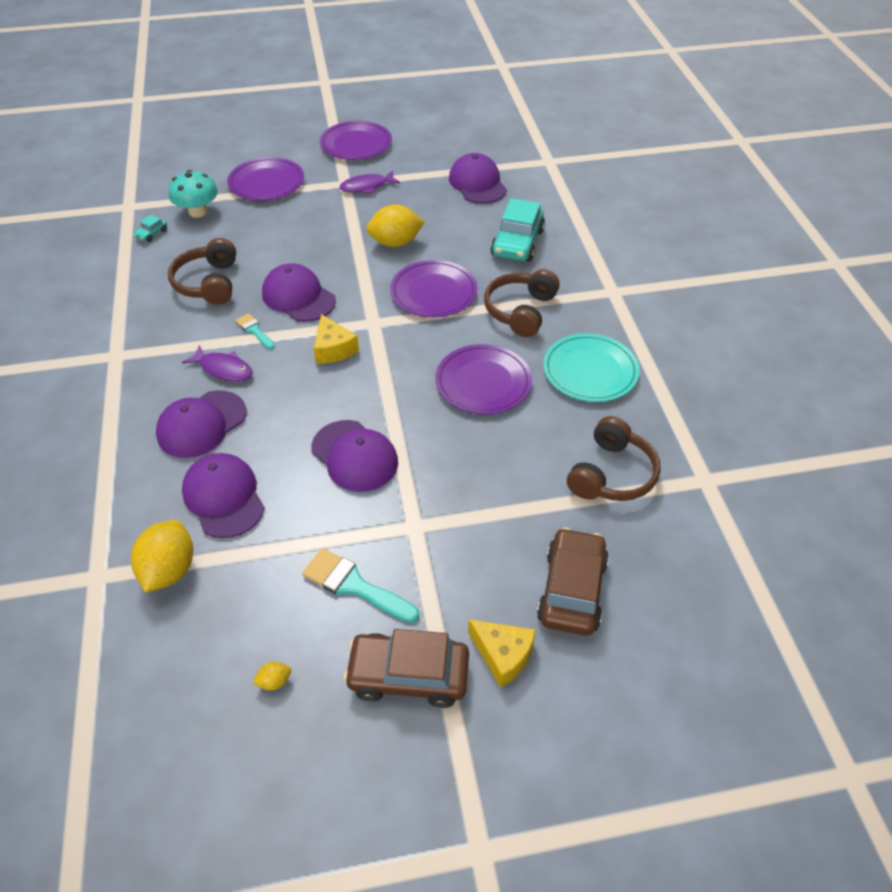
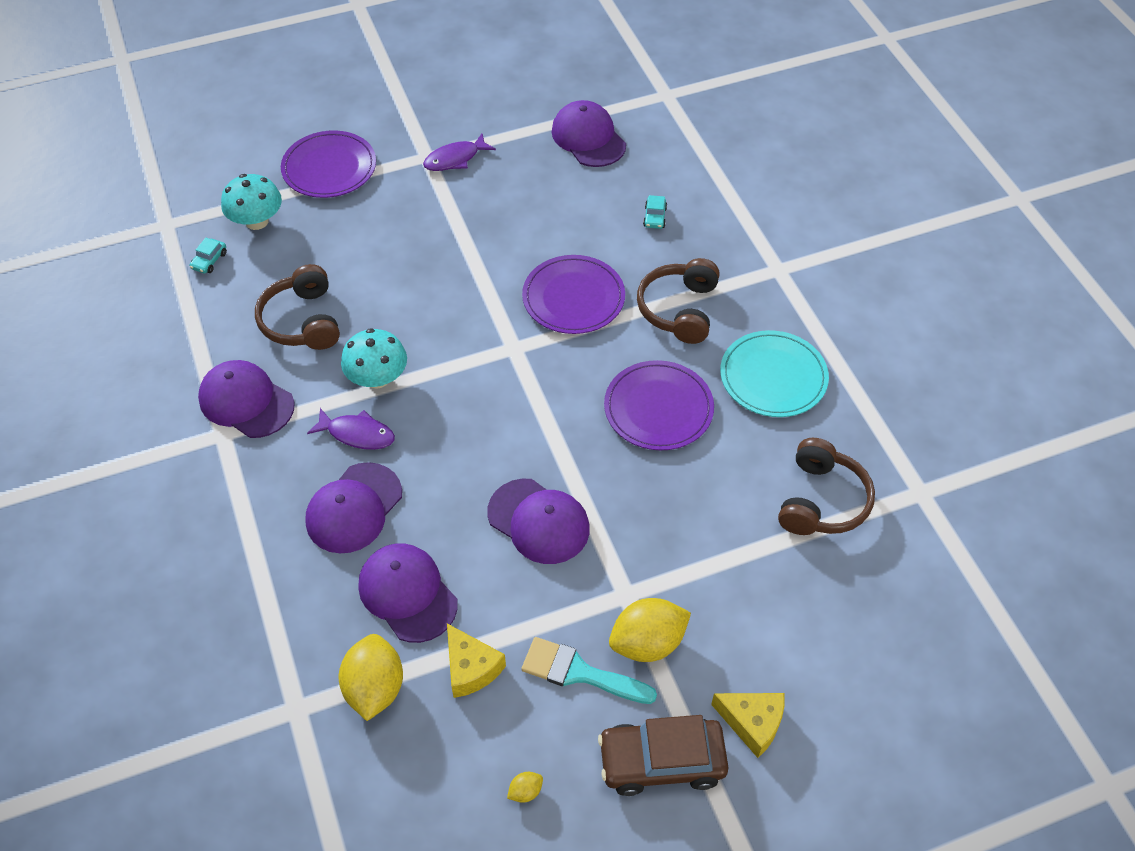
camera: 10 degrees left, 5 degrees up
(254, 330) = (377, 378): turquoise brush -> turquoise mushroom
(298, 297) = (416, 326): purple cap -> purple cap (246, 401)
(333, 349) = (477, 389): yellow cheese -> yellow cheese (471, 668)
(356, 144) = (424, 97): purple plate -> none
(395, 242) = (511, 235): yellow lemon -> yellow lemon (647, 643)
(517, 243) = (654, 217): turquoise car -> turquoise car, size x0.43
(572, 590) = (807, 640): brown car -> none

